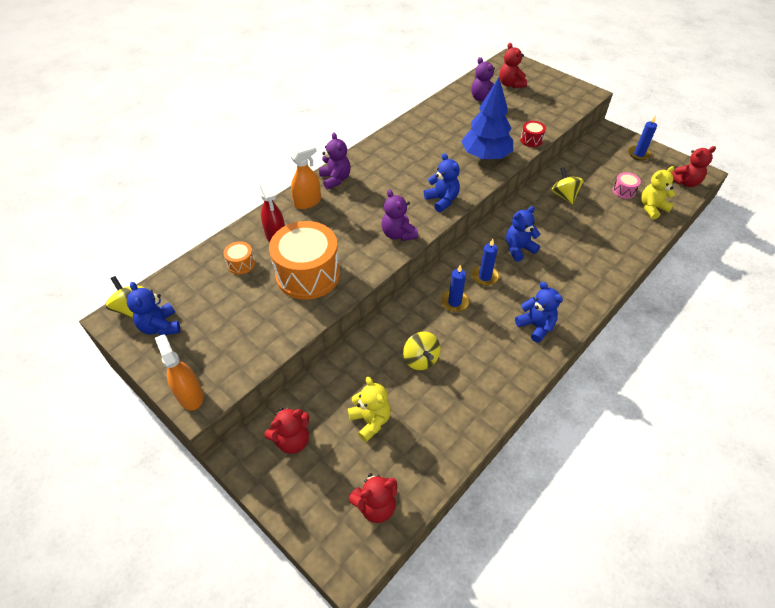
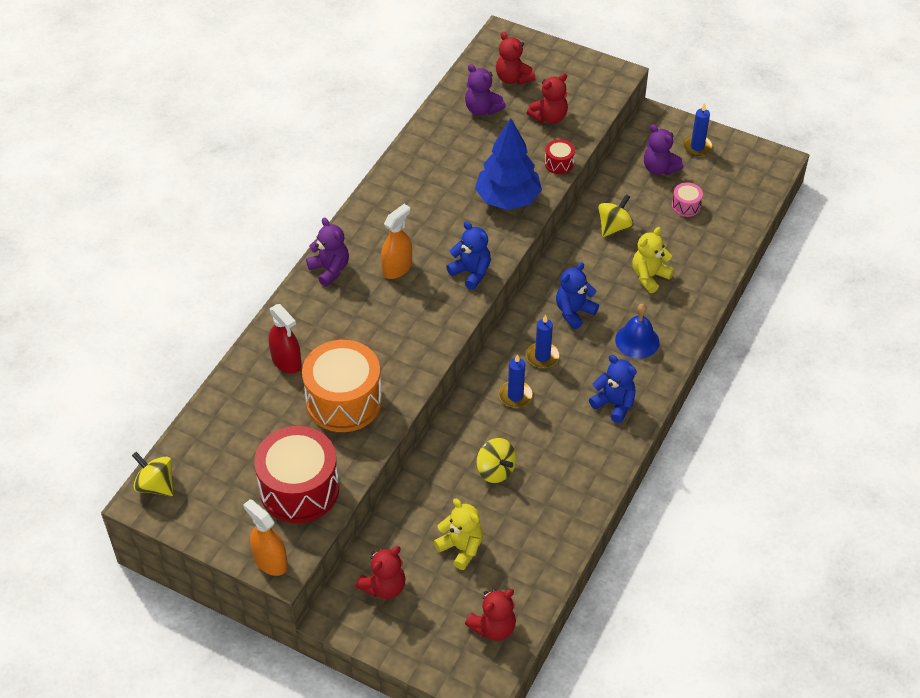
camera: 15 degrees left, 0 degrees up
(160, 326) = (200, 497): blue teddy bear -> none
(241, 264) = (260, 405): orange drum -> none
(242, 337) = (299, 489): none -> red drum
(307, 202) = (307, 308): orange spray bottle -> orange spray bottle (397, 268)
(398, 234) = (432, 328): purple teddy bear -> purple teddy bear (659, 168)
(564, 195) = (614, 227): yellow spinning top -> yellow spinning top turned 75 degrees clockwise
(566, 280) = (637, 341): none -> blue bell
(652, 208) = (723, 224): yellow teddy bear -> yellow teddy bear (649, 276)
(685, 182) = (758, 178): red teddy bear -> red teddy bear (549, 117)

